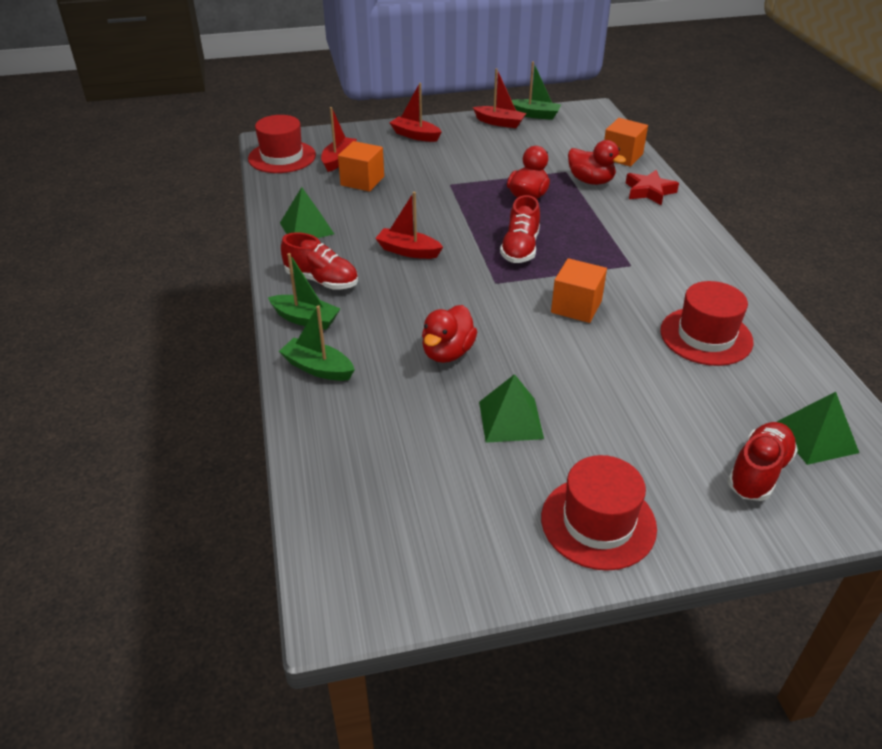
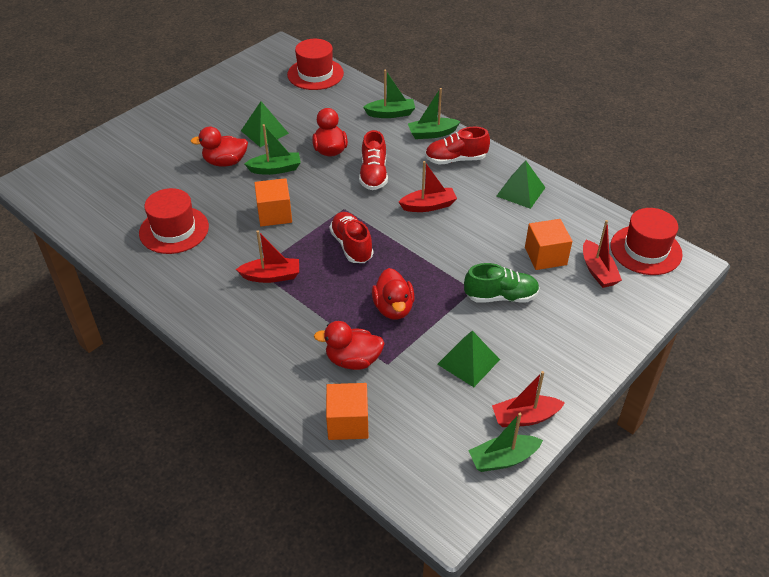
camera: 145 degrees right, 5 degrees up
(415, 135) = (580, 343): red boat -> red boat (271, 276)
(434, 173) = (501, 296): none -> green shoe
(536, 358) = (275, 169): none -> green boat
(597, 396) = (225, 162): none -> red duck
(598, 522) = (192, 109): red hat -> red hat (315, 74)
(649, 191) = (288, 373): red star -> none
(758, 472) = (119, 160): red shoe -> red shoe (373, 174)
(815, 437) = (88, 191): green pyramid -> green pyramid (468, 361)

